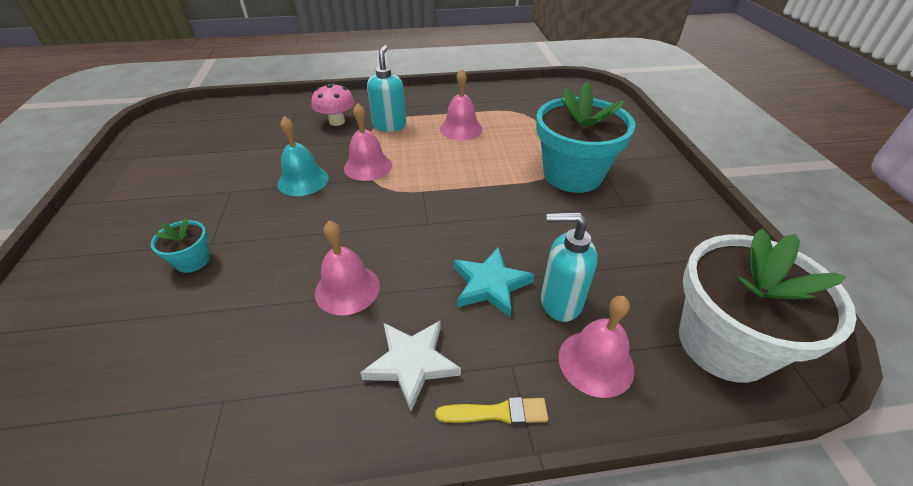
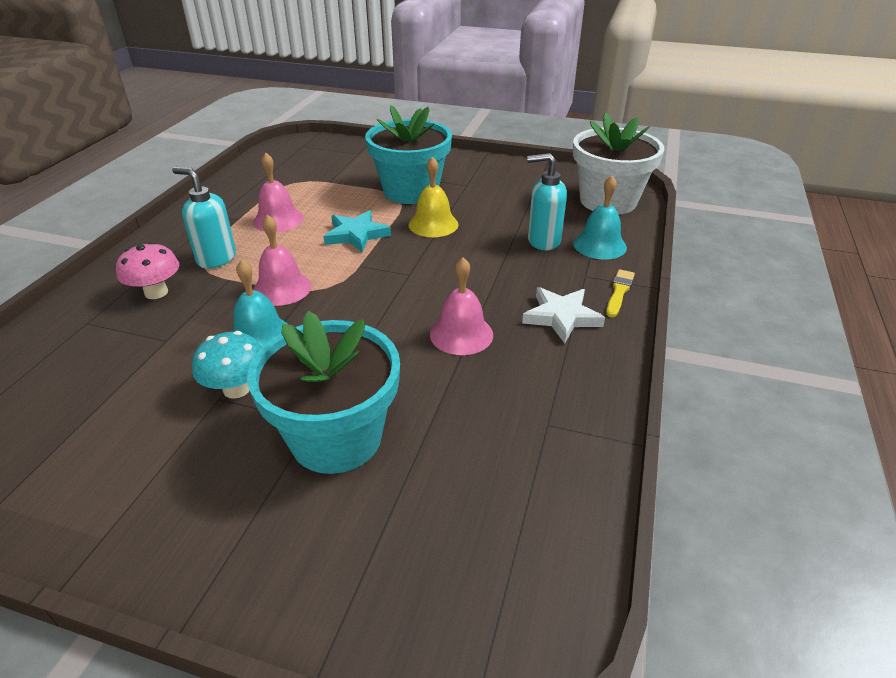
camera: 65 degrees left, 5 degrees down
(193, 261) = (336, 438): turquoise flower pot -> turquoise flower pot, size x2.27
(241, 194) = (237, 389): none -> turquoise mushroom
(490, 284) = (506, 263): turquoise star -> turquoise star (356, 234)
(524, 209) = (433, 224): none -> yellow bell
(560, 302) = (543, 241): turquoise soap dispenser -> turquoise soap dispenser turned 60 degrees clockwise
(596, 362) = (599, 245): pink bell -> turquoise bell

